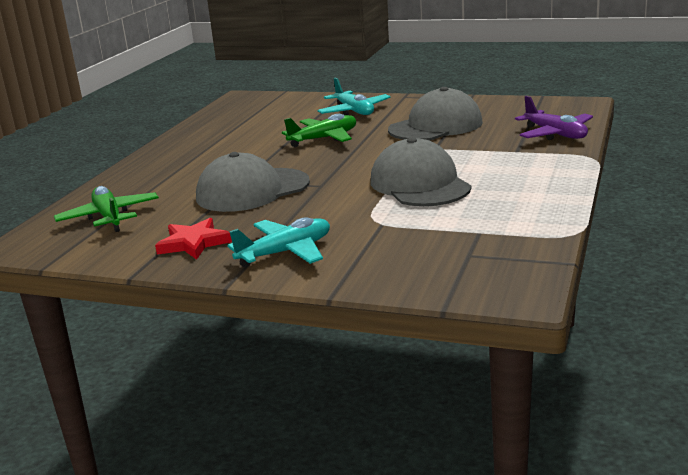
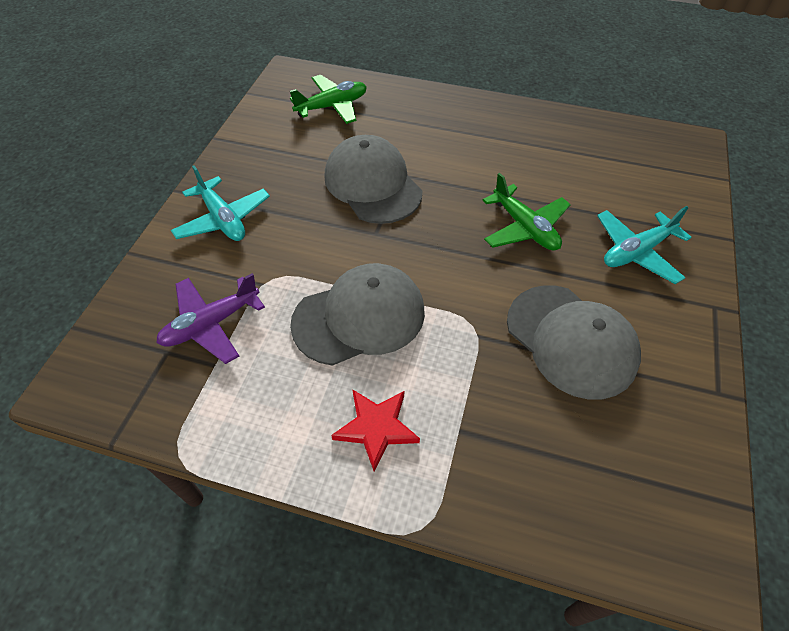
camera: 85 degrees right, 30 degrees up
(193, 243) = (263, 162): red star -> red star (376, 428)
(555, 134) = (529, 494): purple plane -> purple plane (211, 324)

